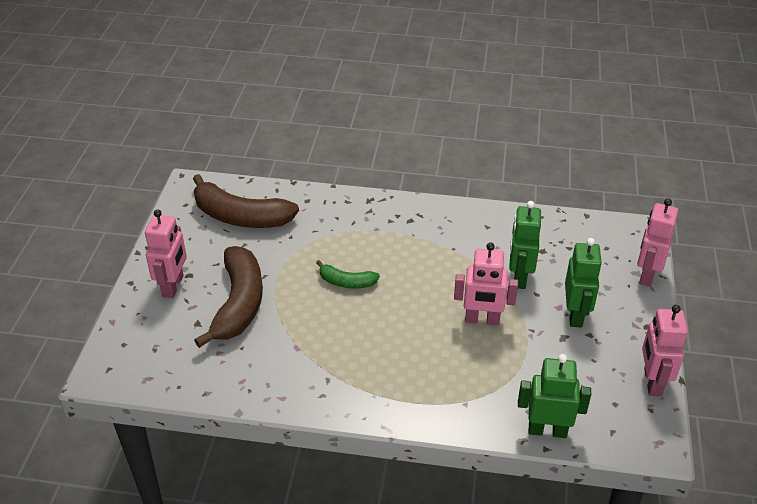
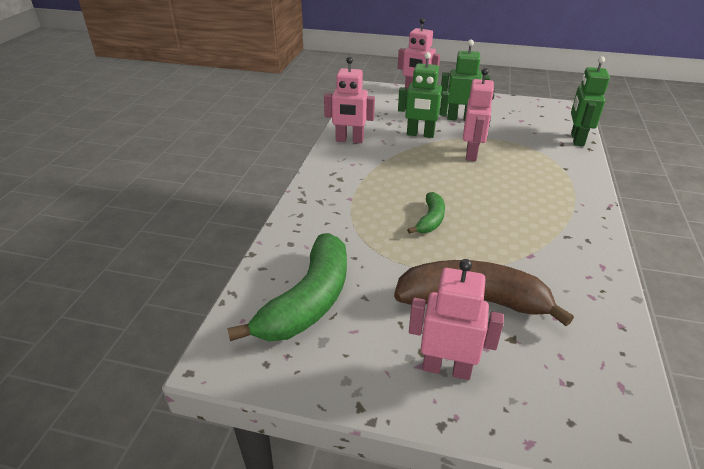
camera: 85 degrees left, 5 degrees down
(240, 216) = (308, 301): brown banana -> green banana
(652, 382) = (518, 102): pink robot -> pink robot (349, 140)

